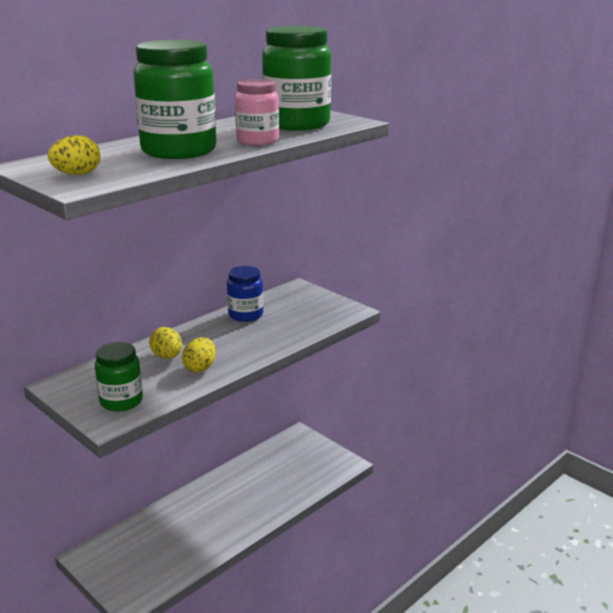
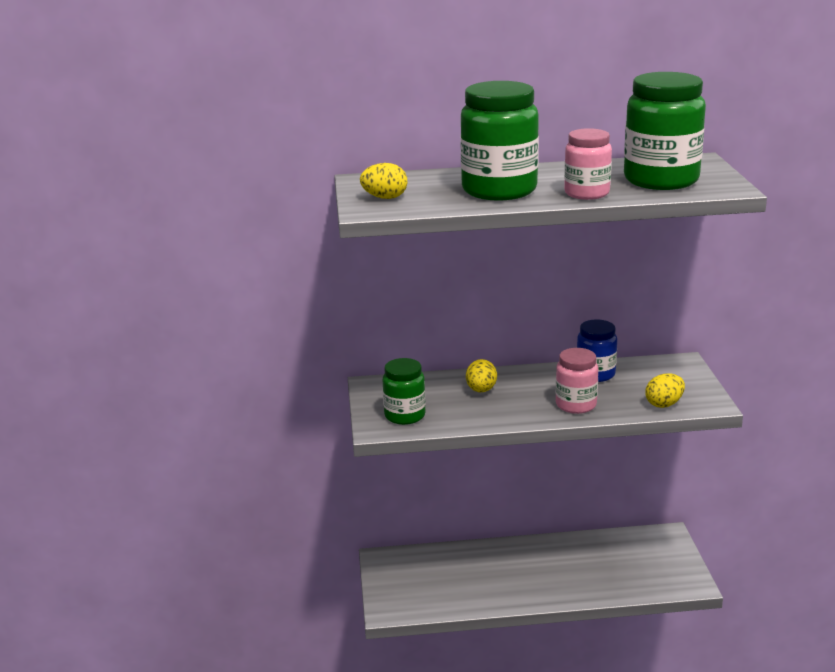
camera: 40 degrees right, 0 degrees up
(200, 368) = (498, 410): yellow egg -> yellow egg (664, 404)
(258, 343) = (576, 405): none -> pink jar

